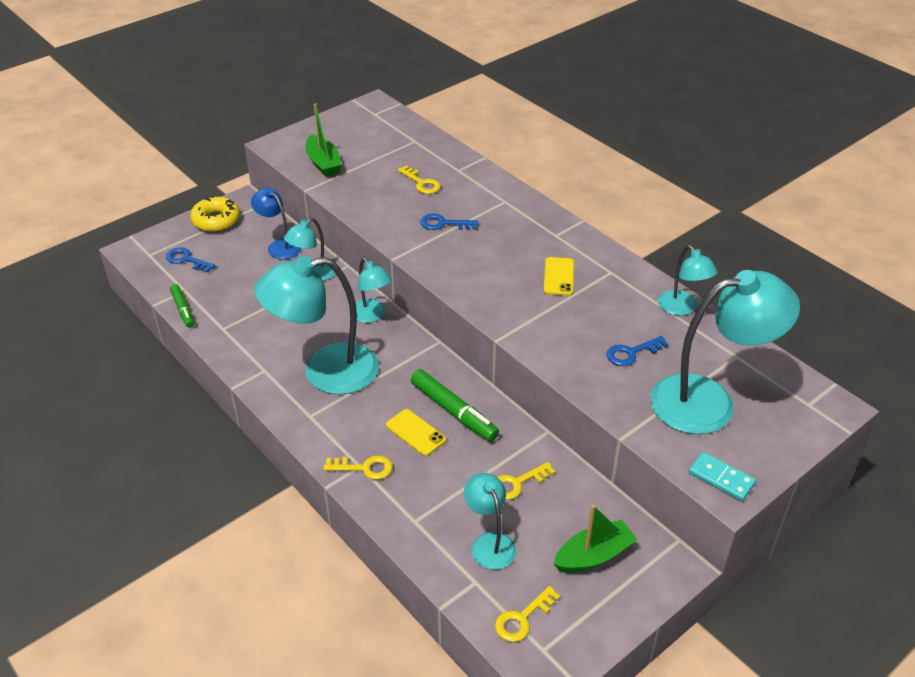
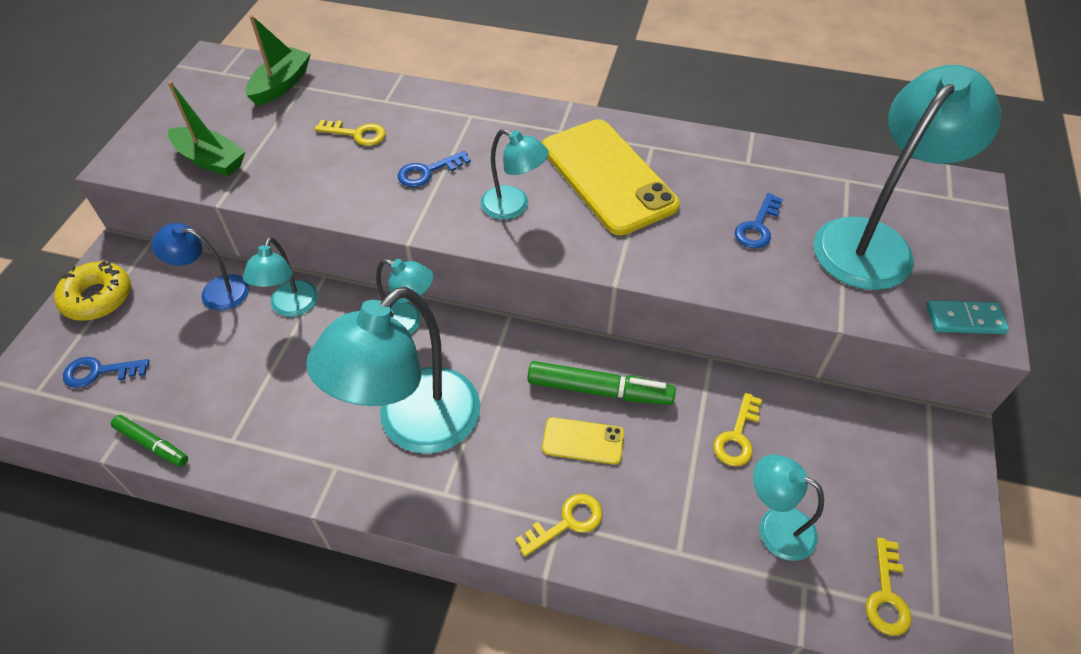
camera: 35 degrees left, 10 degrees up
(558, 277) = (607, 176): yellow phone -> yellow phone, size x2.18
(594, 556) = (879, 472): green boat -> green boat (281, 85)
(682, 308) = (753, 154): turquoise lamp -> turquoise lamp (513, 207)

